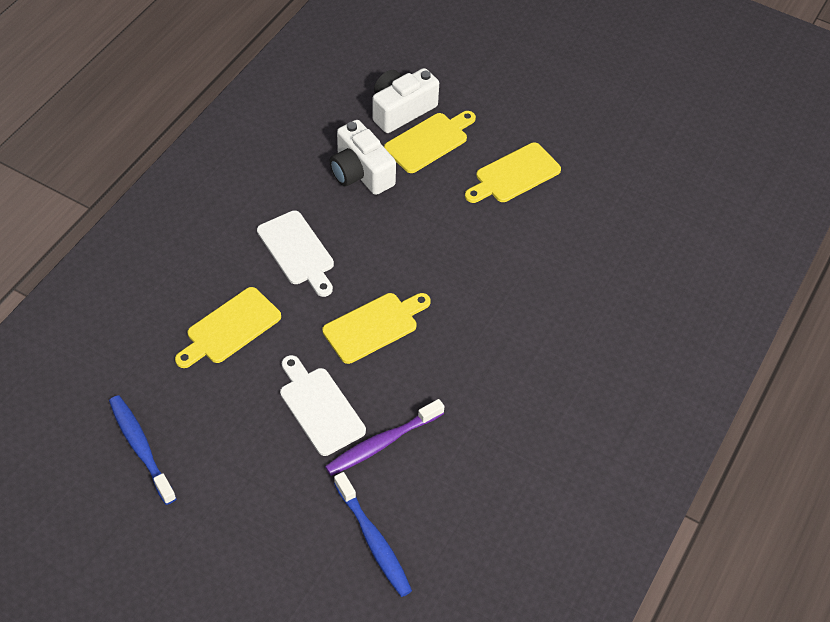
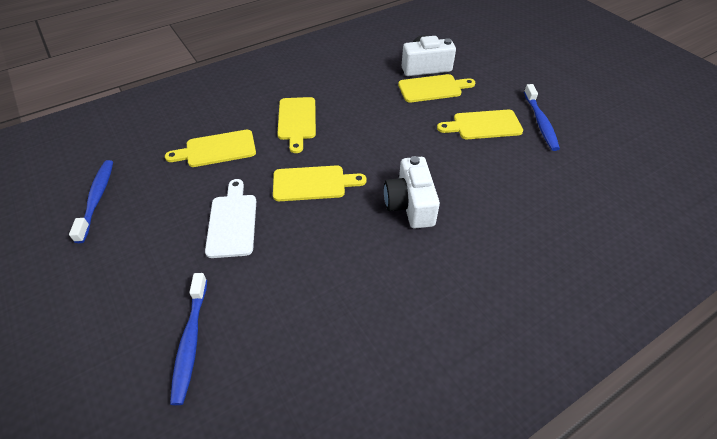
camera: 30 degrees right, 5 degrees down
(297, 251) = (297, 121): white cutting board -> yellow cutting board
(361, 172) = (373, 91): white camera -> white camera (410, 204)
(382, 443) = (256, 267): purple toothbrush -> none
(573, 147) = (540, 122): none -> blue toothbrush

